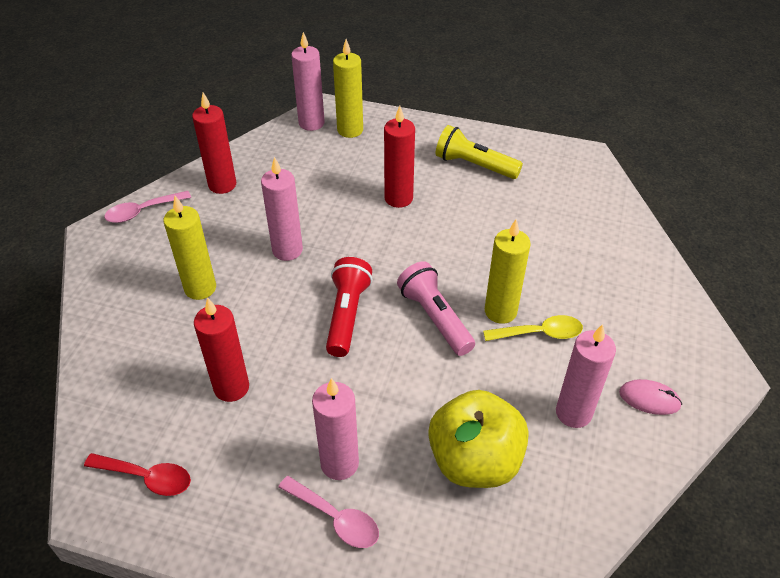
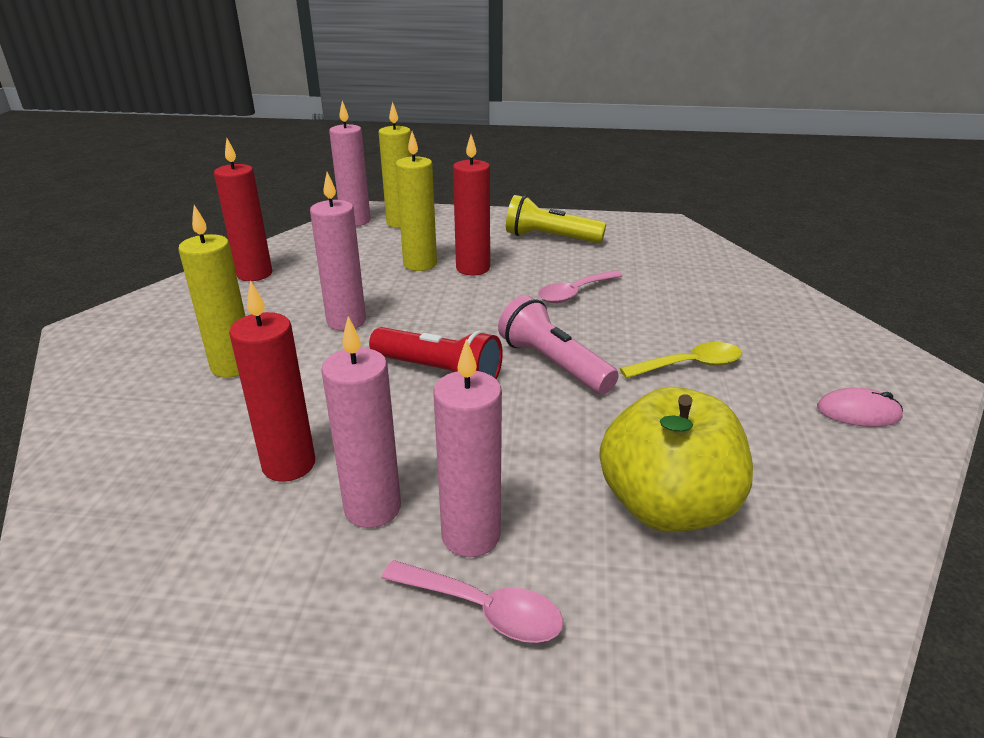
camera: 10 degrees left, 15 degrees down
(142, 211) = (150, 304): pink spoon -> pink spoon (574, 293)
(147, 477) = (157, 596): red spoon -> none
(347, 315) = (438, 372): red flashlight -> red flashlight turned 120 degrees clockwise
(500, 311) = (632, 350): yellow candle -> yellow candle (420, 264)
(573, 413) = (773, 437): pink candle -> pink candle (372, 508)

